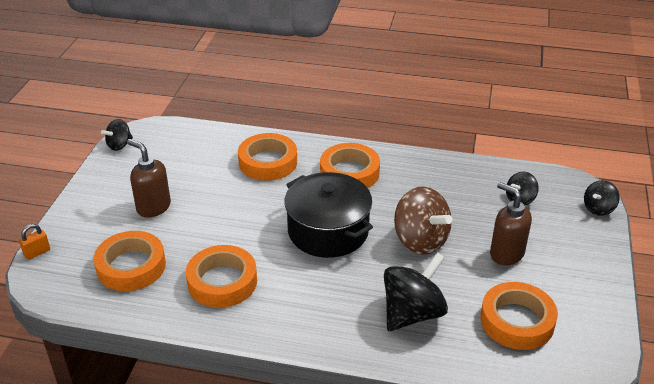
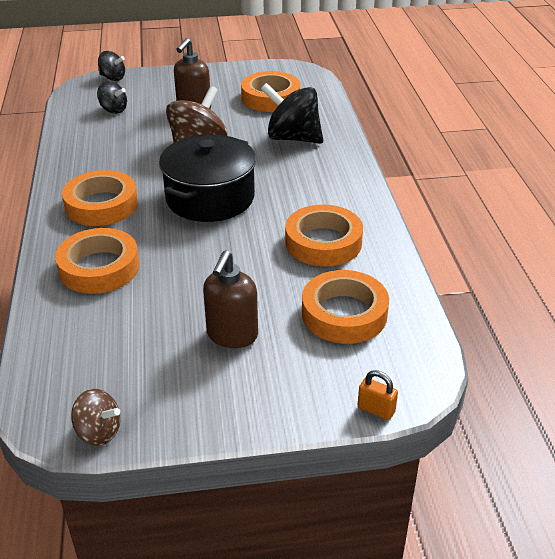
camera: 110 degrees left, 0 degrees up
(119, 145) = (99, 432): black spinning top -> brown spinning top

